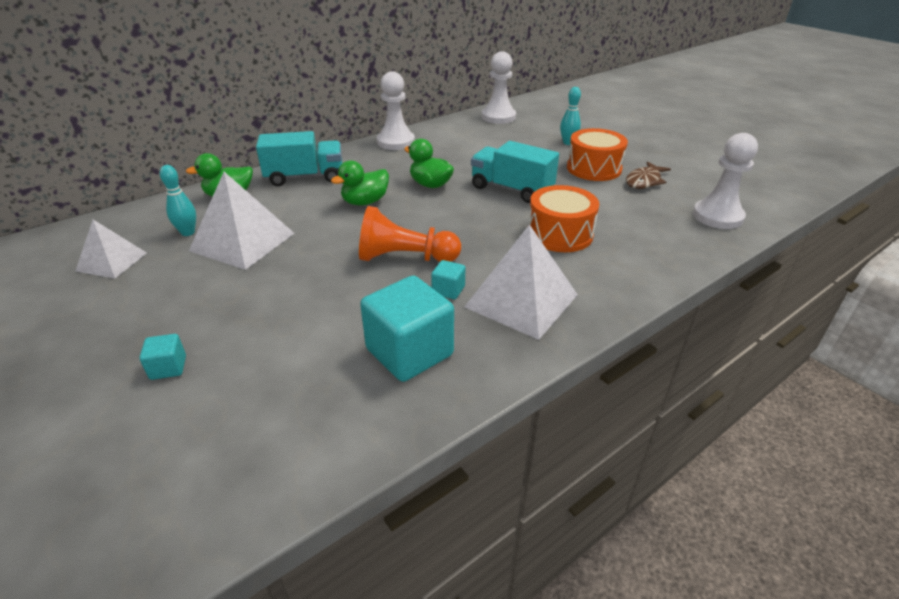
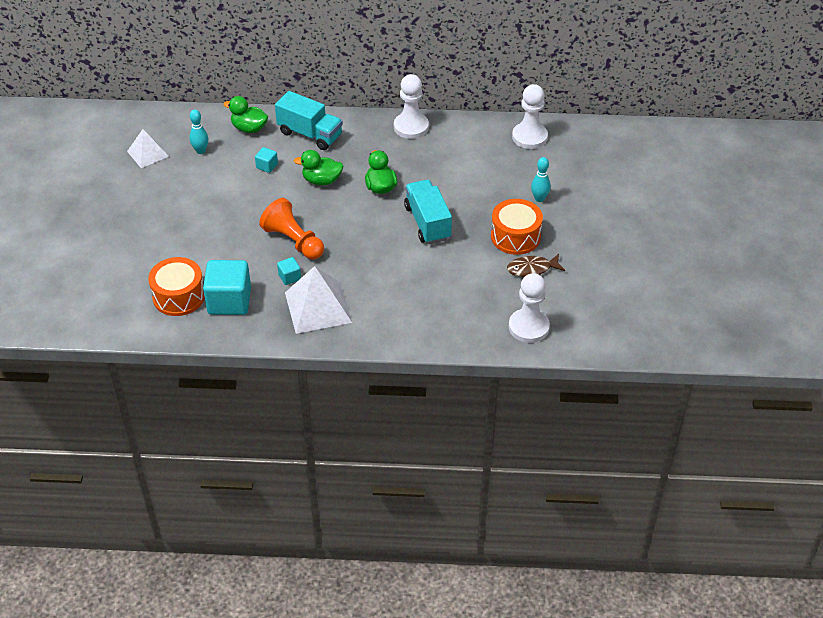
camera: 40 degrees right, 10 degrees up
(168, 368) = (124, 243): turquoise cube -> turquoise cube (267, 166)
(242, 242) = (222, 176): white pyramid -> none
(559, 234) = (403, 277): orange drum -> orange drum (179, 296)

